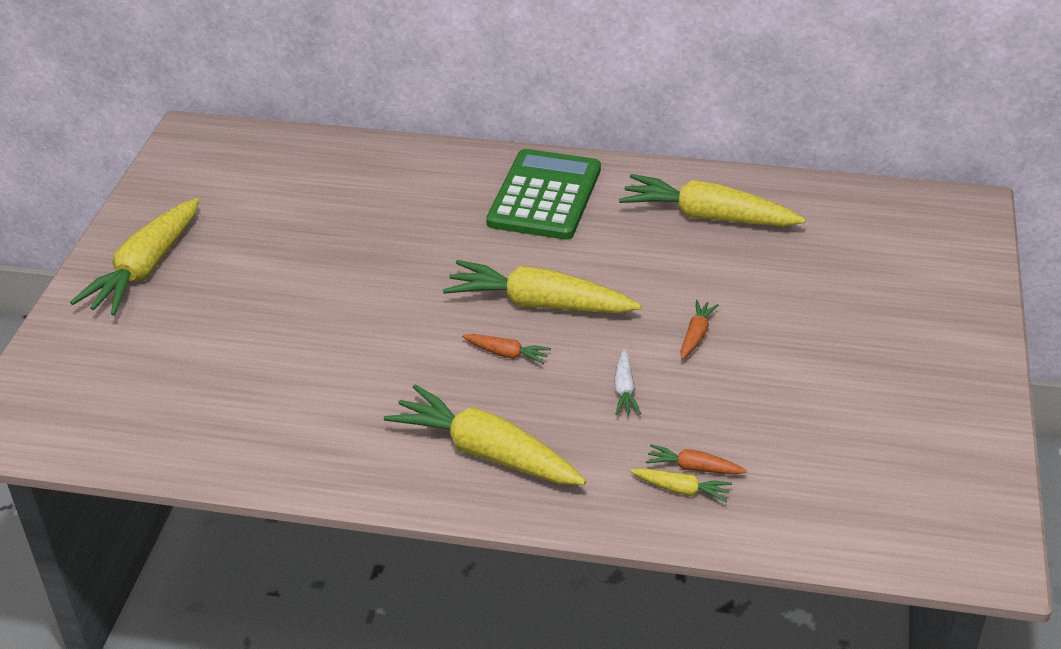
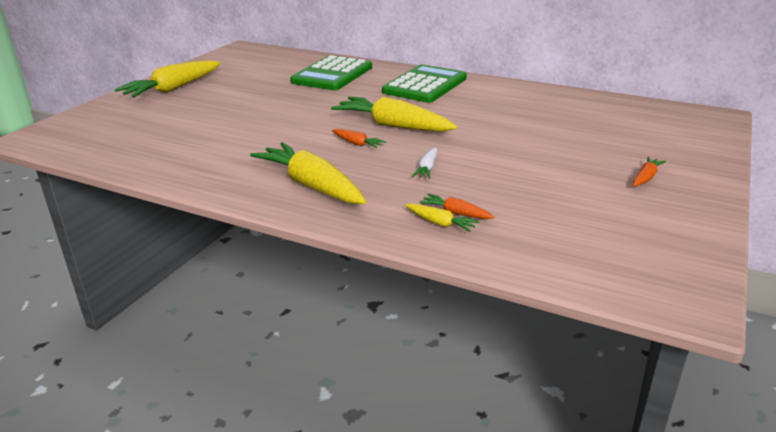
camera: 15 degrees right, 10 degrees down
(387, 190) = (332, 75): none -> green calculator
(696, 335) = (492, 150): orange carrot -> orange carrot (646, 177)
(707, 217) = (525, 102): yellow carrot -> none

